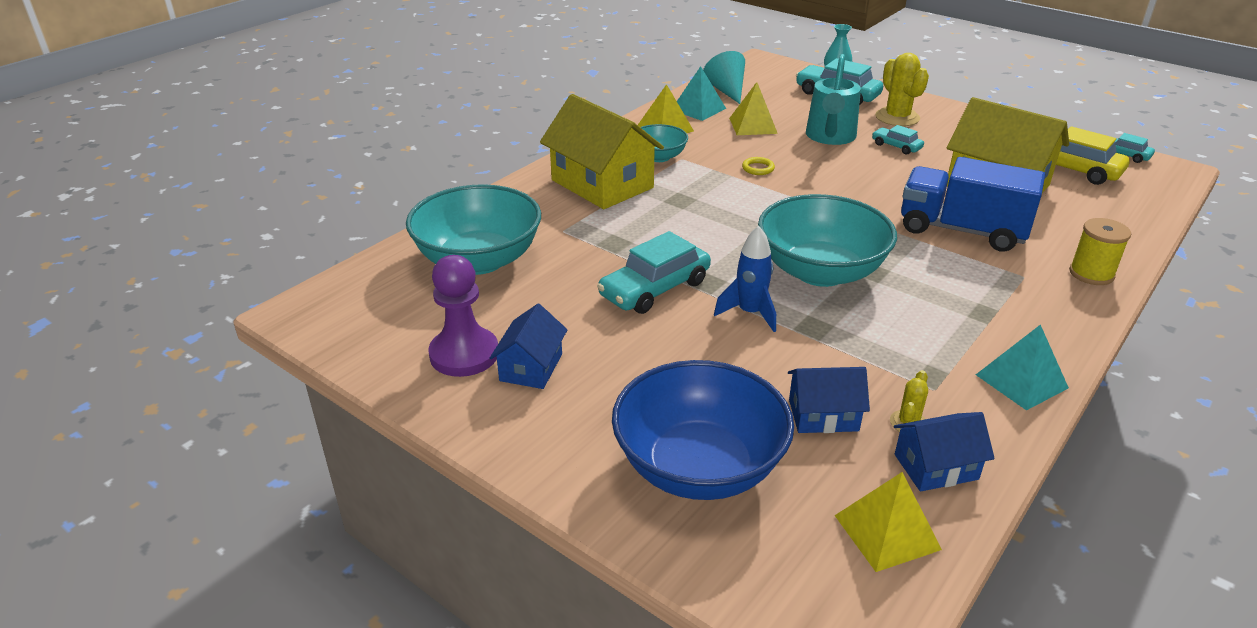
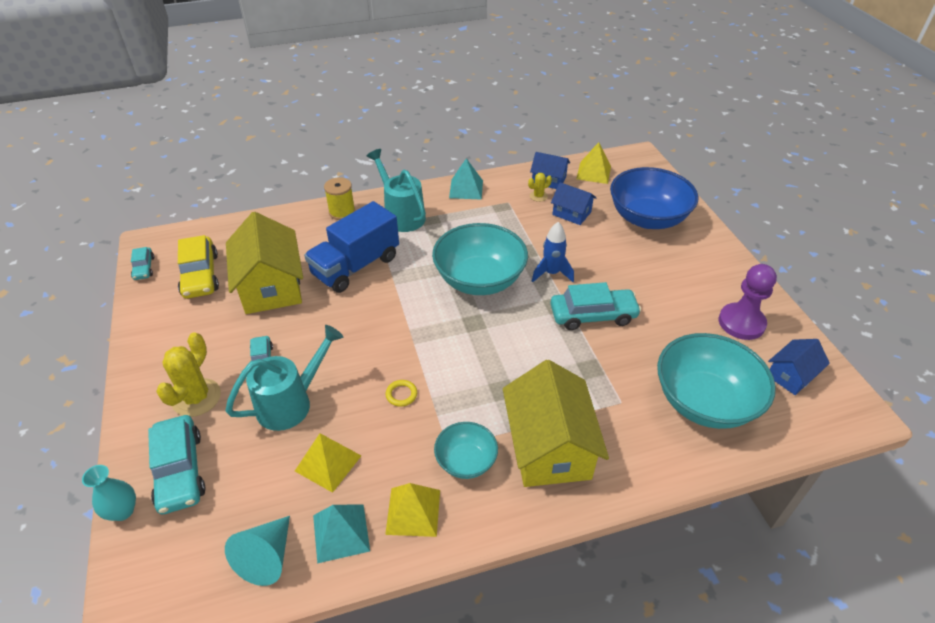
camera: 145 degrees left, 10 degrees up
(531, 367) = (703, 297): blue house -> blue house (791, 375)
(962, 230) = (356, 266): blue truck -> blue truck turned 75 degrees clockwise
(1025, 302) = (401, 215): none -> turquoise watering can

